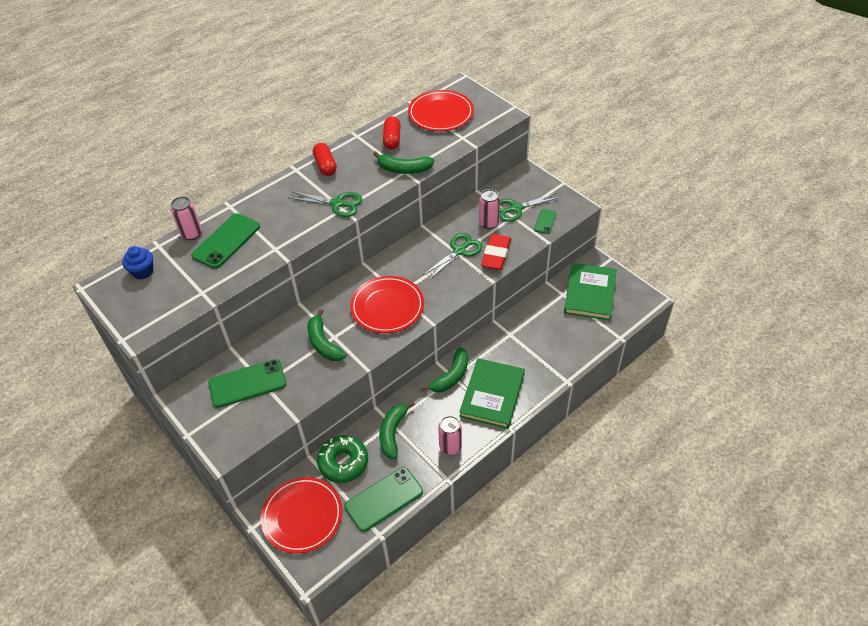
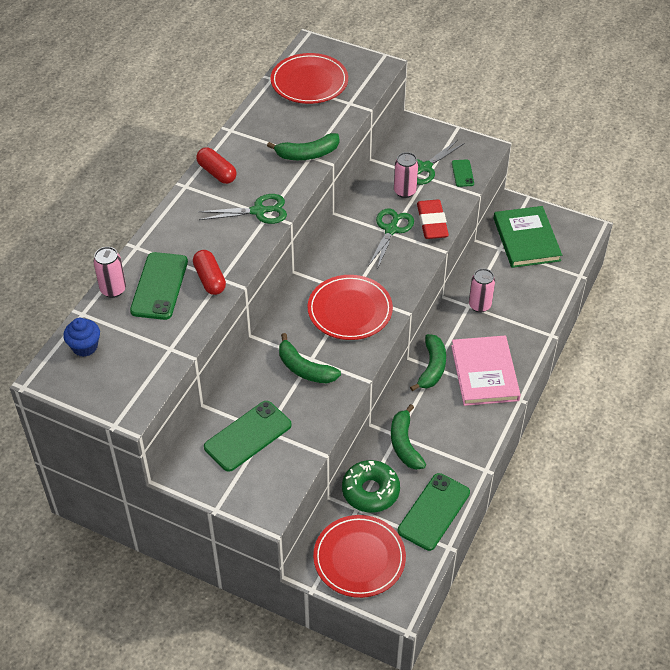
camera: 25 degrees left, 0 degrees up
(392, 139) = (273, 124): red capsule -> red capsule (210, 279)
(450, 447) = (471, 438): pink can -> pink can (479, 305)
(492, 395) = (484, 373): green book -> pink book

